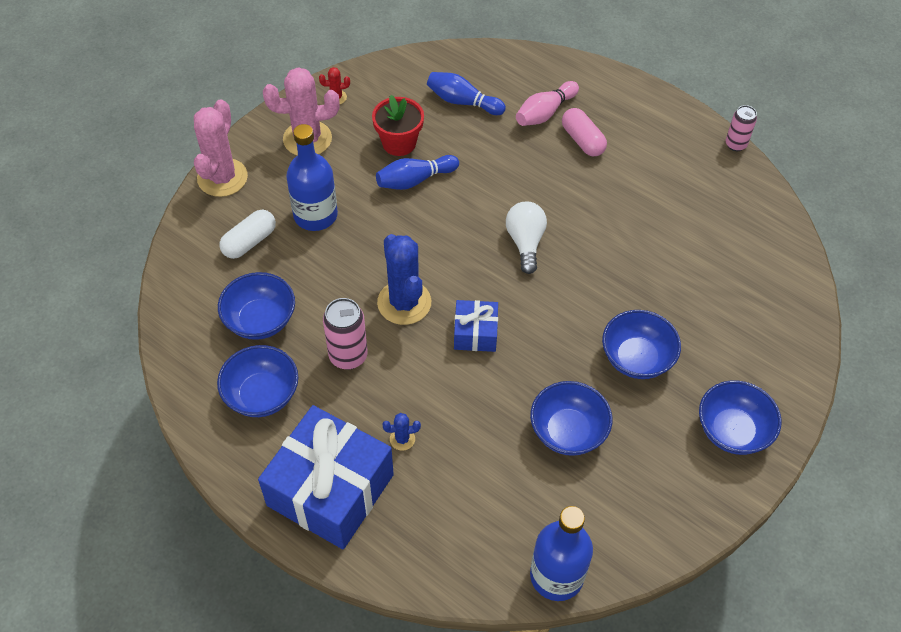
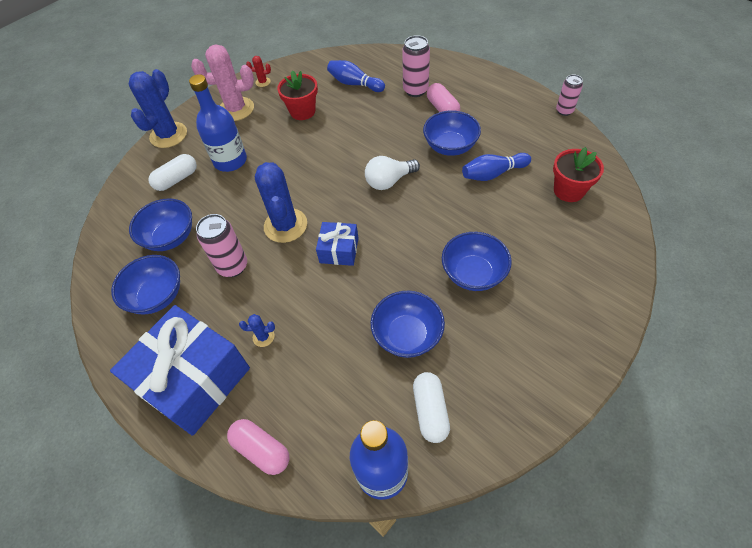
camera: 10 degrees right, 0 degrees up
(222, 178) = (168, 135): pink cactus -> blue cactus
(415, 180) = (310, 136): blue bowling pin -> blue bowling pin (493, 174)
(423, 560) = (261, 450): none -> pink capsule
(525, 242) = (389, 181): white light bulb -> white light bulb turned 120 degrees counterclockwise
(545, 113) = (415, 90): pink bowling pin -> pink can
(601, 512) = (430, 411): none -> white capsule
(732, 431) = (556, 339): blue bowl -> blue bowl (450, 146)
(743, 253) = (568, 190): none -> red flower pot

